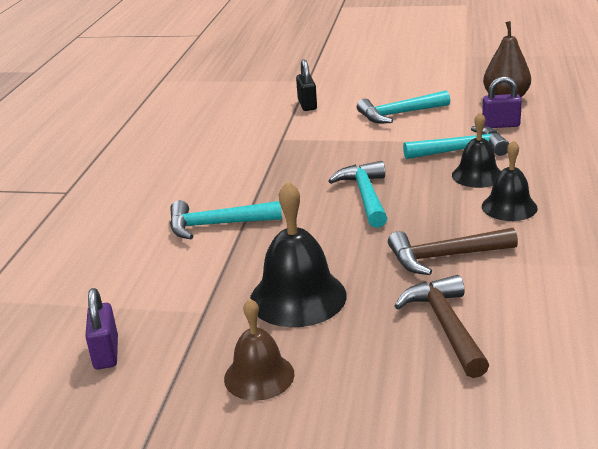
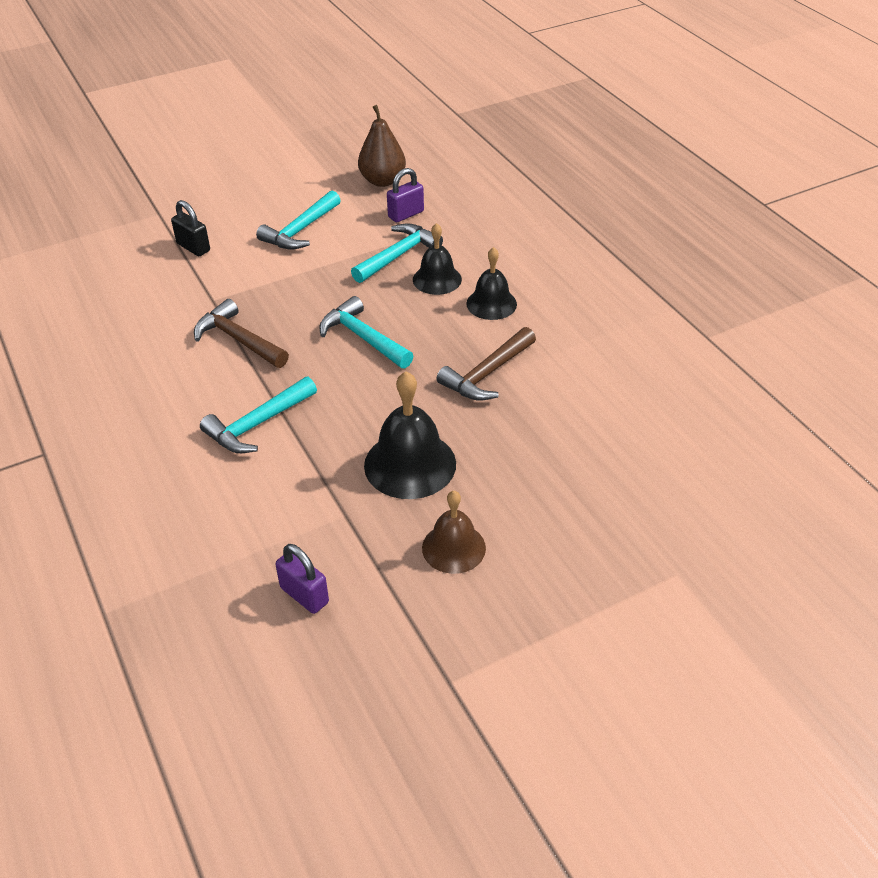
camera: 40 degrees left, 15 degrees up
(445, 325) = (545, 436): brown hammer -> brown hammer (238, 340)

